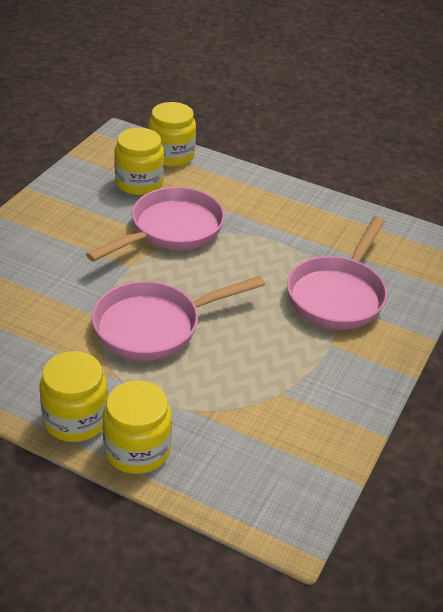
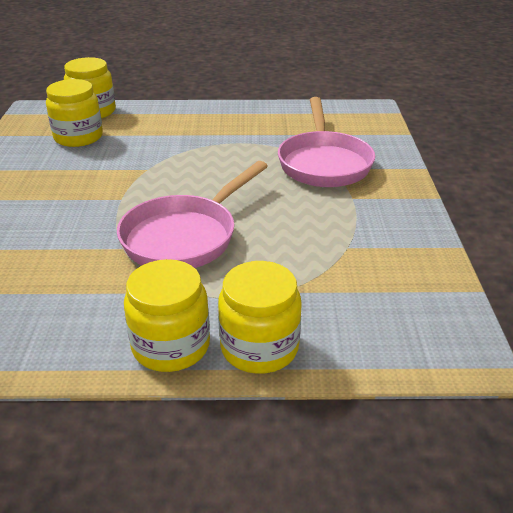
camera: 25 degrees left, 5 degrees down
(171, 230) = (138, 161): pink pan -> none

